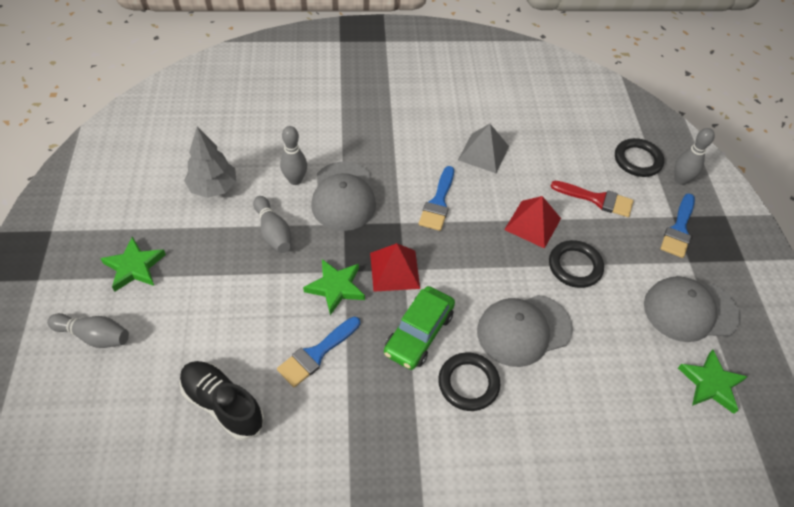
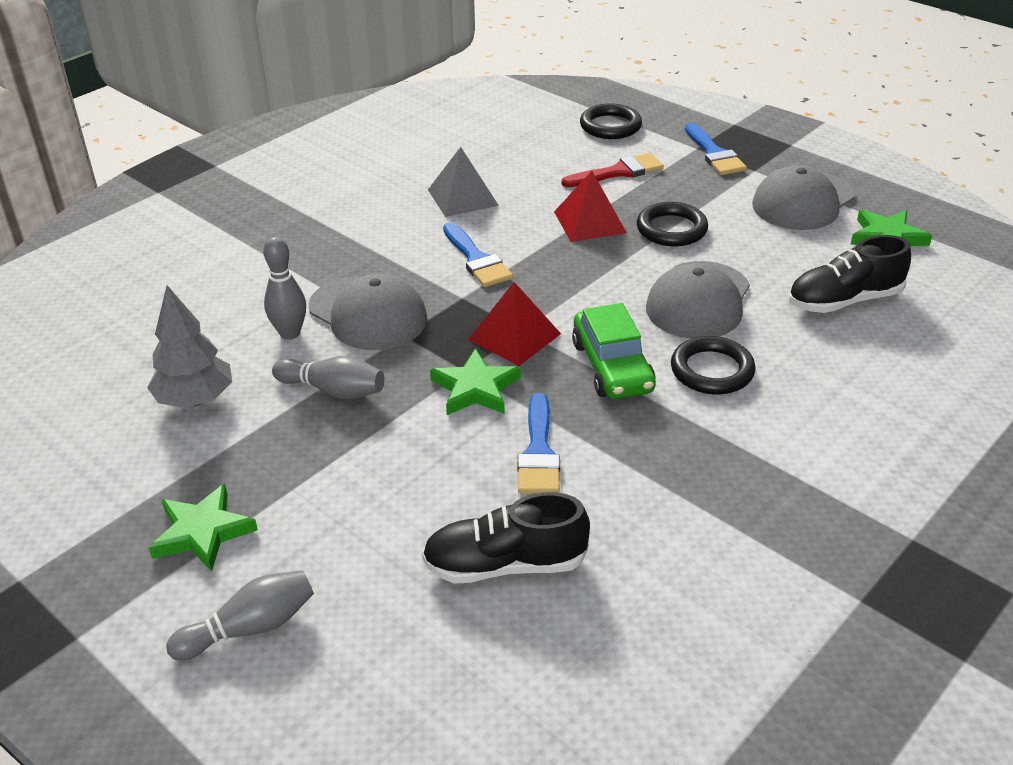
camera: 40 degrees left, 15 degrees down
(614, 405) = (844, 301): none -> black shoe
(680, 180) = (665, 120): grey bowling pin -> none

